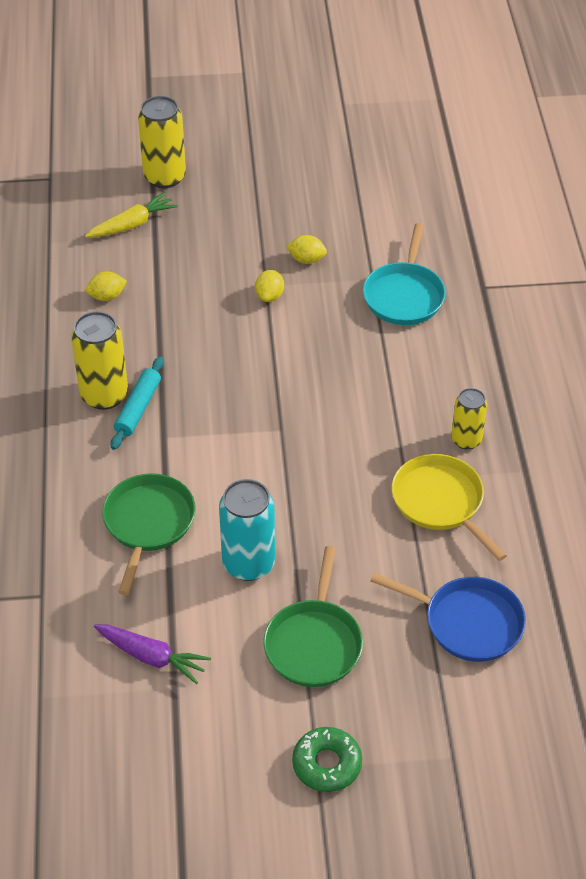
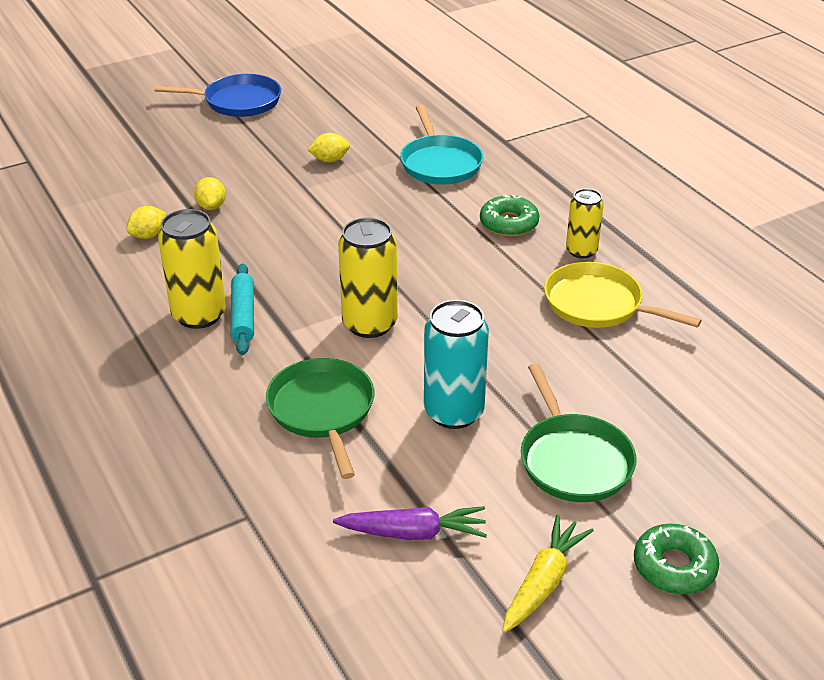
camera: 25 degrees left, 10 degrees down
(132, 224) = (138, 175): yellow carrot -> yellow carrot (543, 582)
(165, 177) = (147, 134): yellow can -> yellow can (369, 324)
(269, 296) = (314, 194): yellow lemon -> yellow lemon (211, 206)
(421, 387) = (509, 223): none -> green donut
(468, 622) = (704, 391): blue pan -> blue pan (238, 101)

